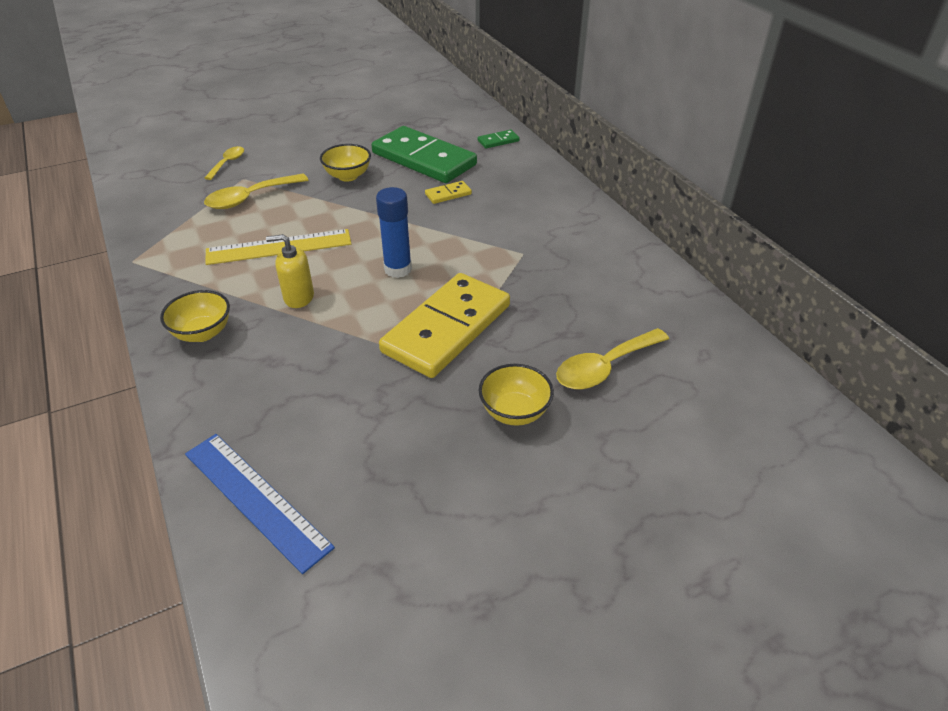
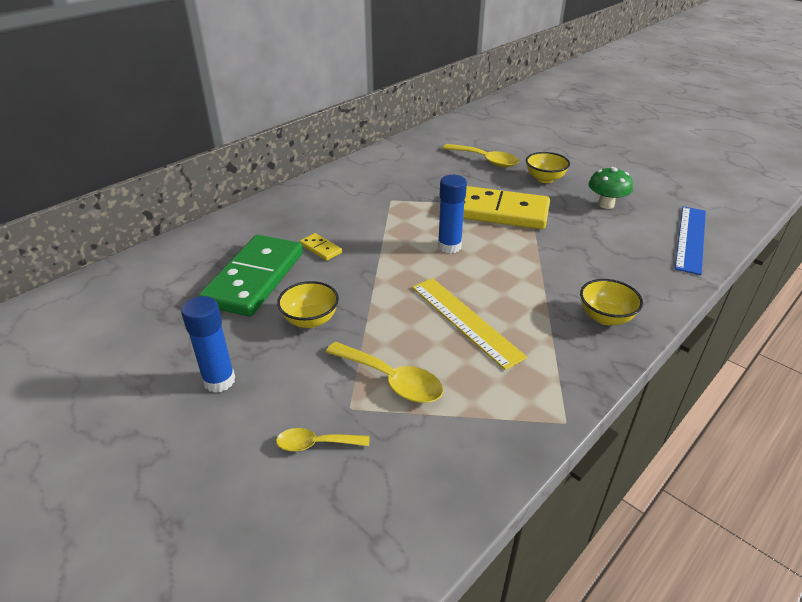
camera: 110 degrees left, 5 degrees down
(298, 297) = (522, 283): yellow soap dispenser -> none
(315, 138) = (219, 381): none -> blue glue stick
(402, 448) = (606, 204): none -> green mushroom
(498, 141) = (202, 242): green domino -> none

